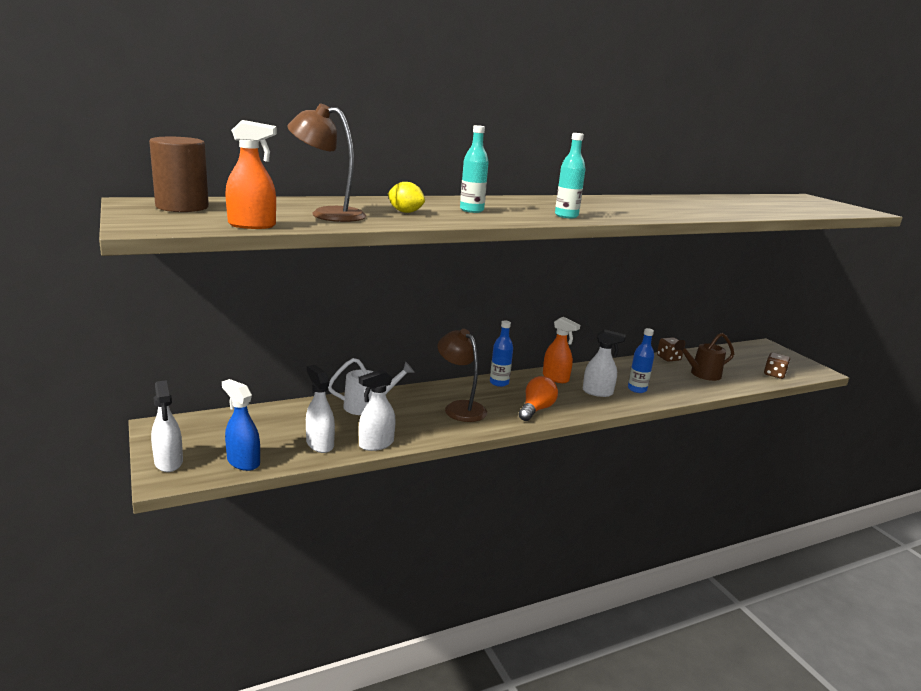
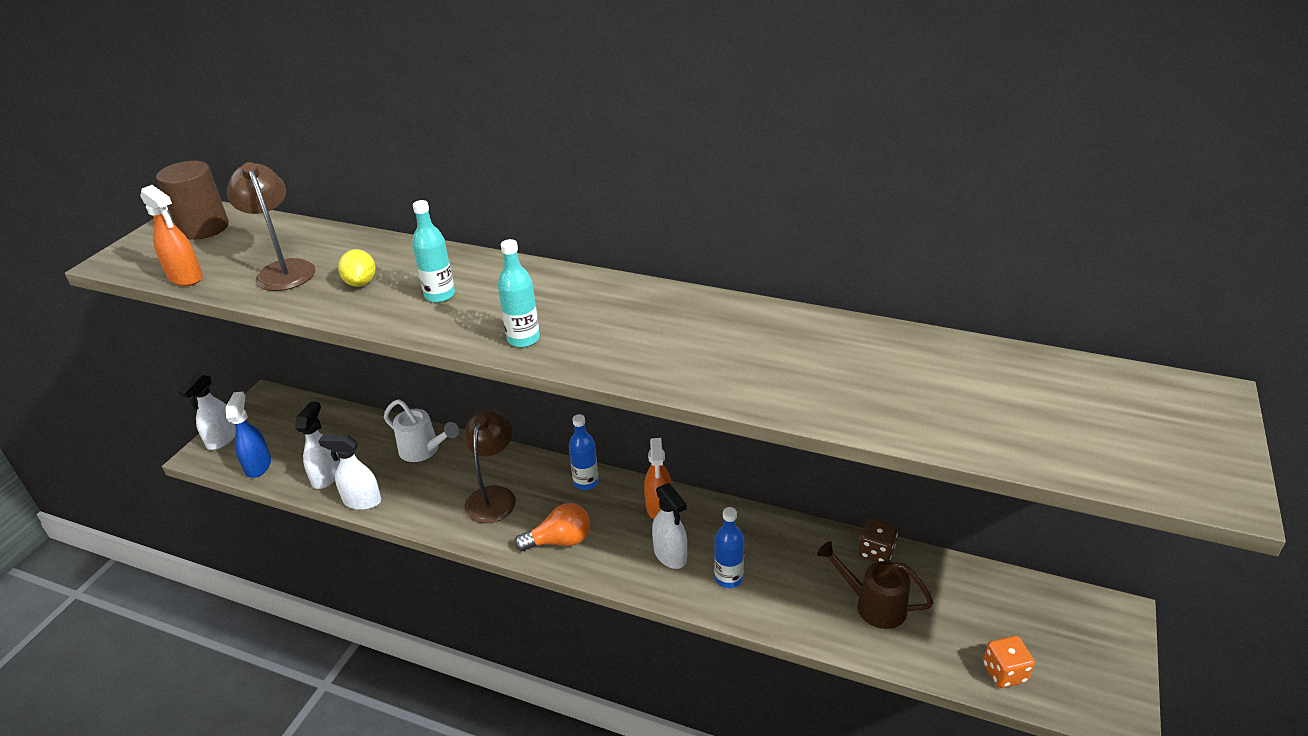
camera: 50 degrees right, 15 degrees up
(774, 374) = (1004, 672): brown dice -> orange dice

